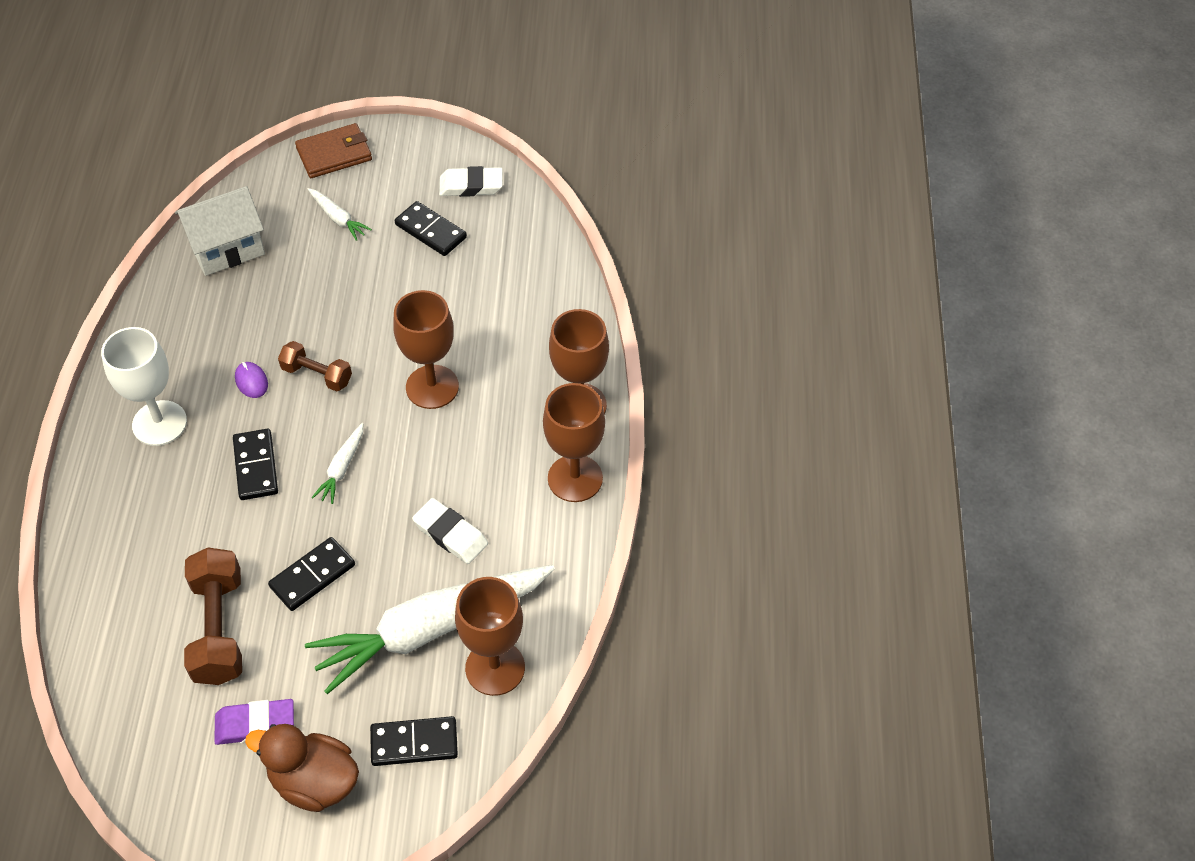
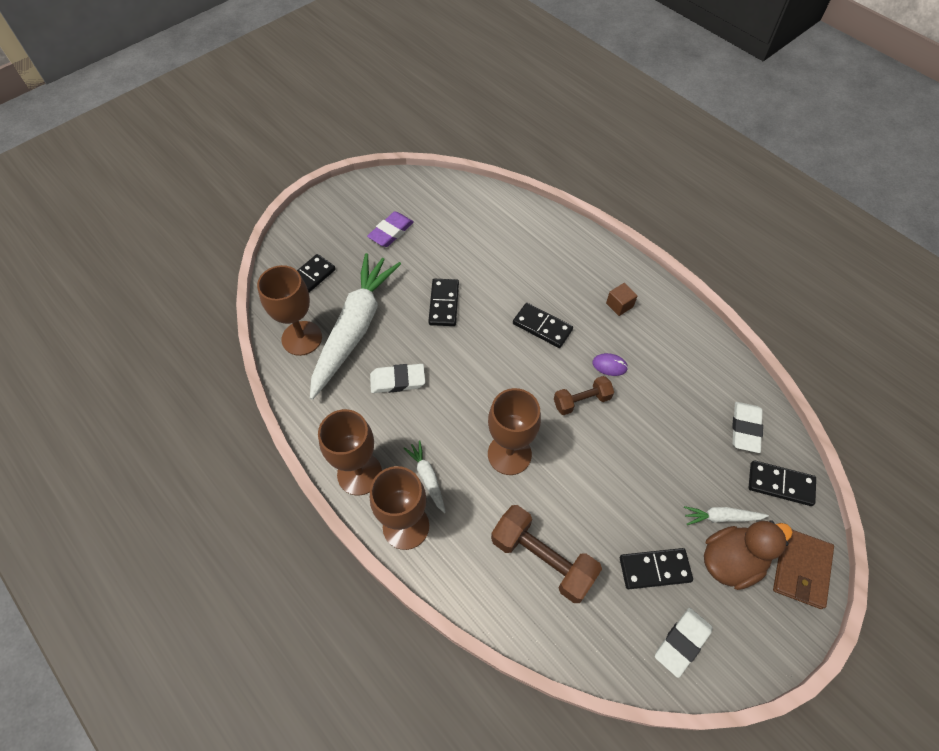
camera: 135 degrees right, 5 degrees up
(159, 423) = (619, 305): white goblet -> brown cube
(218, 628) = (457, 250): brown dumbbell -> brown dumbbell (542, 559)
(227, 249) = (745, 429): white house -> white eraser
(265, 200) = (780, 484): none -> black domino
(314, 782) = (338, 233): brown duck -> brown duck (731, 561)
(342, 468) = (498, 364): white carrot -> white carrot (427, 477)

